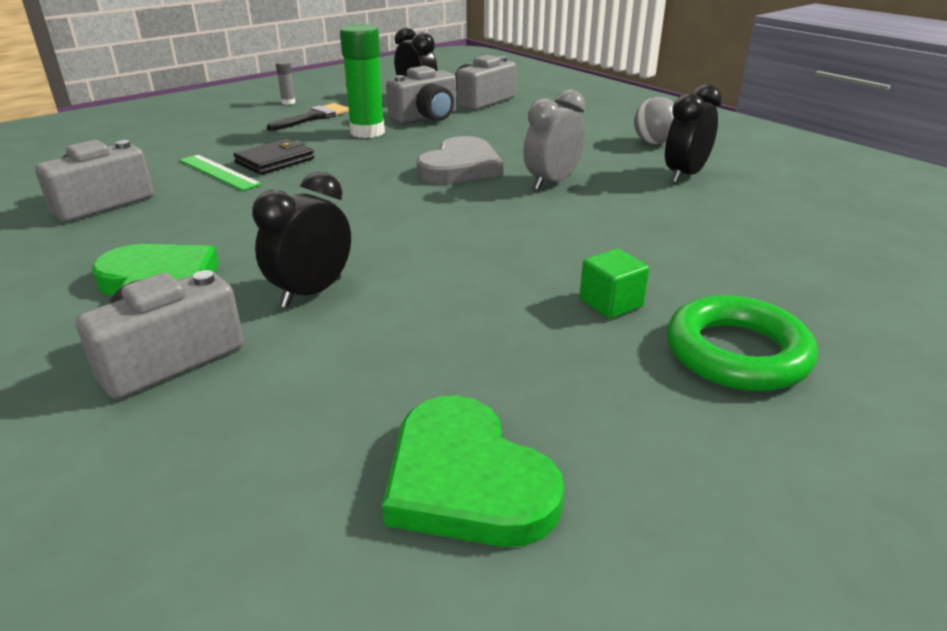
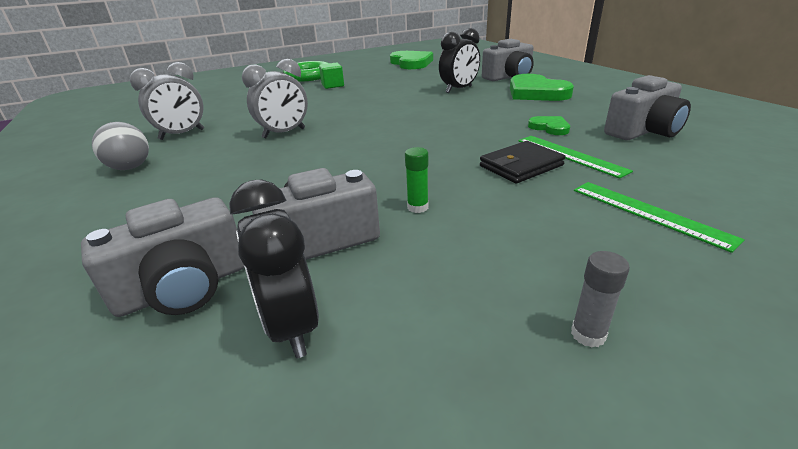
camera: 165 degrees left, 0 degrees up
(206, 137) = (649, 213): none -> green ruler
(209, 204) = (550, 127): none -> green heart
(313, 117) = (506, 256): black brush -> none
(367, 132) = (417, 207): green glue stick -> green glue stick, size x0.45
(460, 167) = (340, 149): grey heart -> none
(684, 175) = (182, 134): black clock -> grey clock

